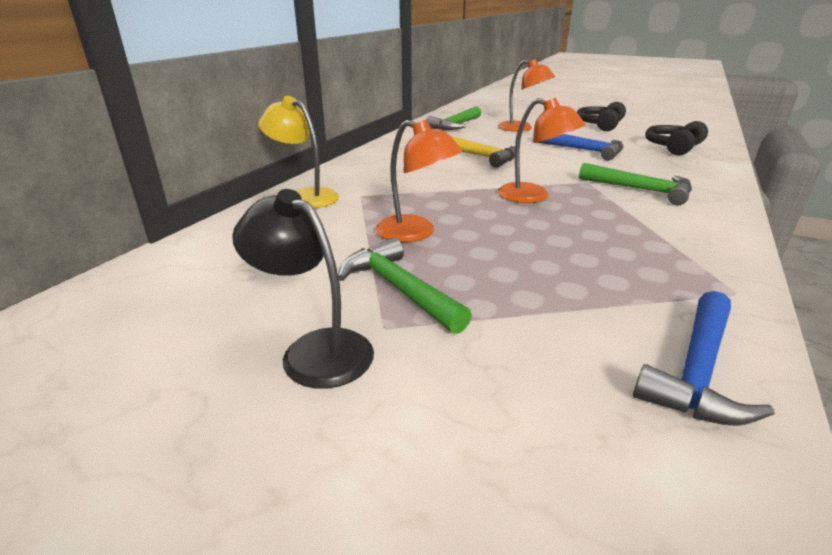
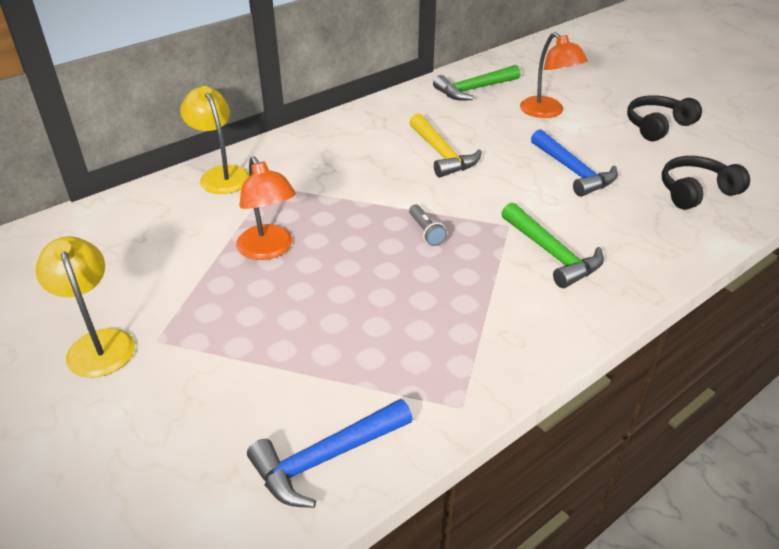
camera: 25 degrees right, 10 degrees up
(314, 349) = (98, 343): black lamp -> yellow lamp
(399, 289) = (199, 308): green hammer -> none
(533, 196) = (426, 232): orange lamp -> grey flashlight

